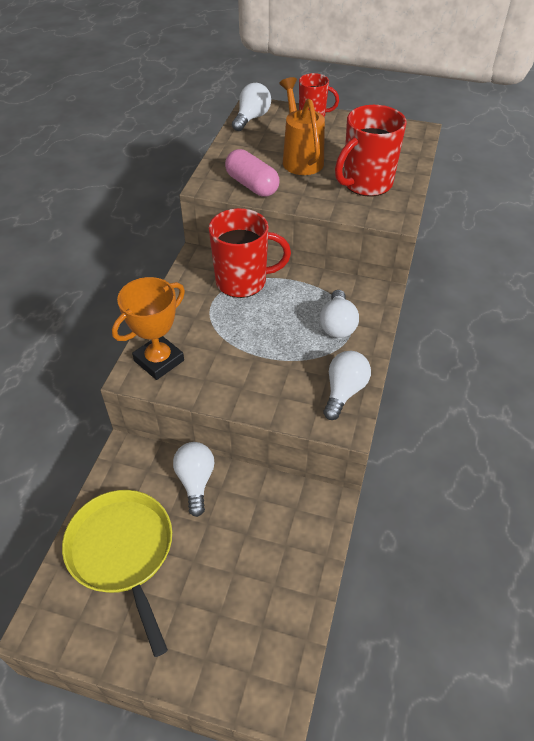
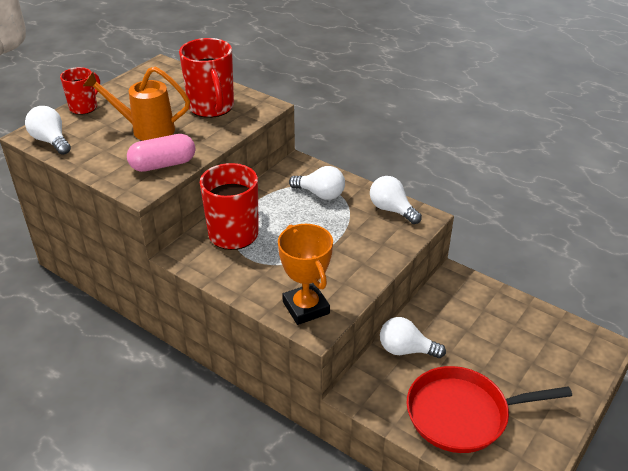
camera: 70 degrees left, 10 degrees down
(122, 551) = (462, 414): yellow pan -> red pan

